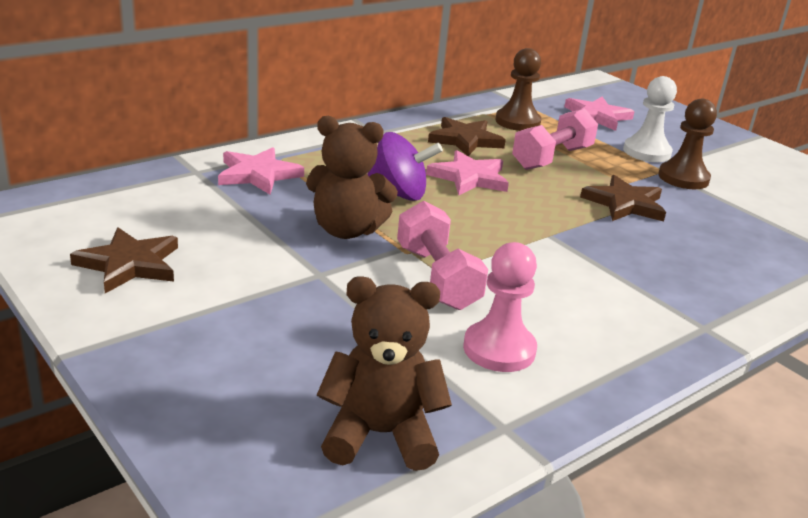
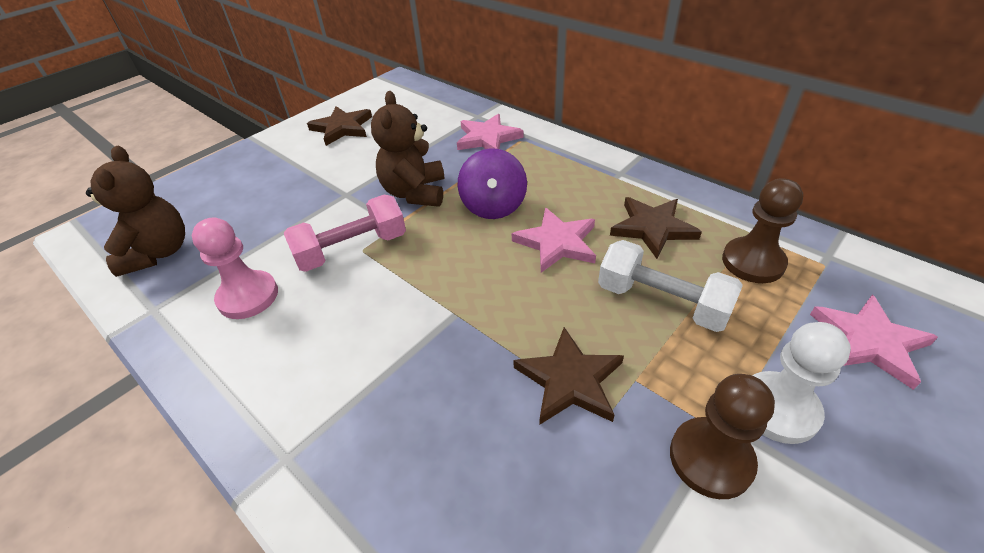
camera: 85 degrees right, 15 degrees up
(552, 158) = (662, 302): pink dumbbell -> white dumbbell

